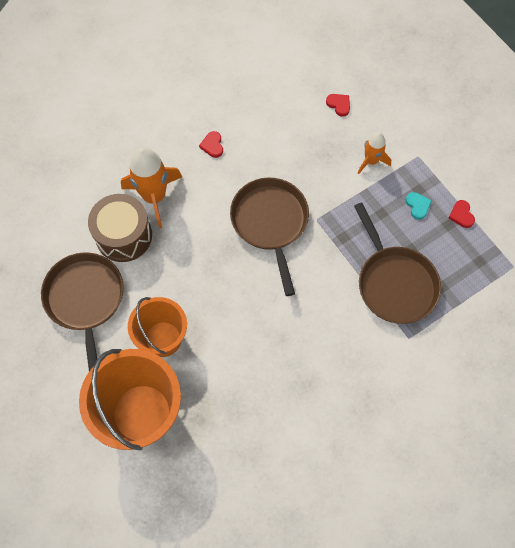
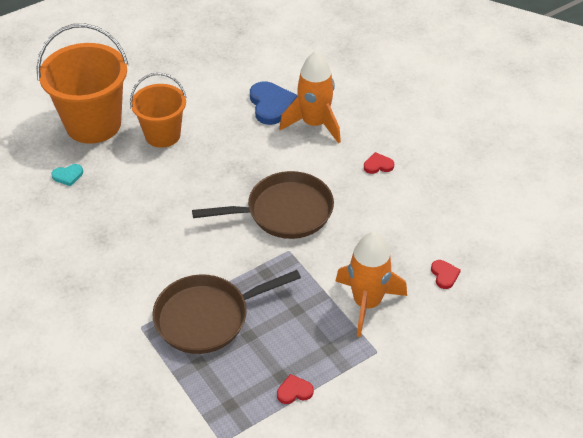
camera: 90 degrees right, 20 degrees down
(86, 300) = (205, 84): brown pan -> none
(124, 236) = (271, 105): brown drum -> blue heart
(339, 105) = (444, 275): red heart -> red heart turned 60 degrees counterclockwise
(371, 161) = (367, 303): orange rocket -> orange rocket, size x1.73
(417, 206) = (306, 346): turquoise heart -> turquoise heart (68, 176)

